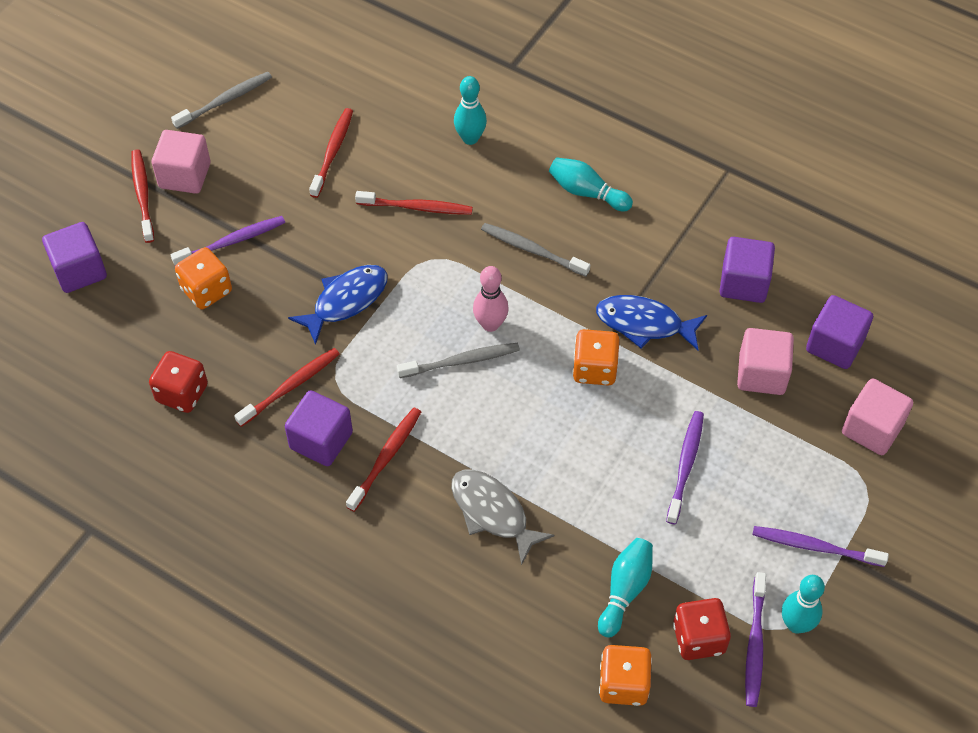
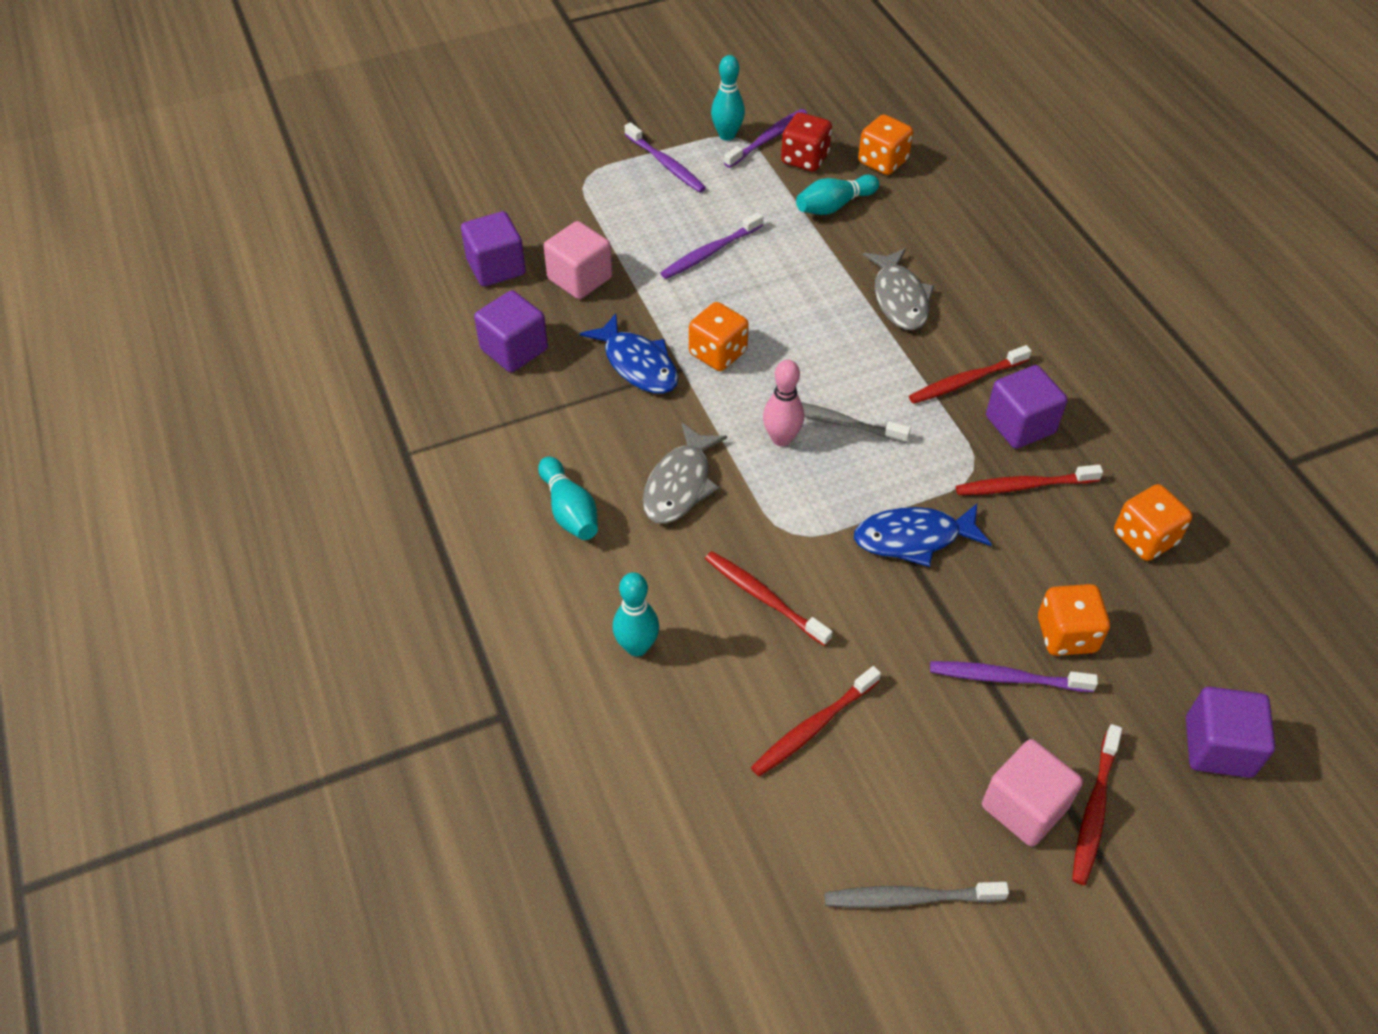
camera: 145 degrees left, 5 degrees down
(182, 393) = (1144, 538): red dice -> orange dice
(531, 250) = (680, 484): grey toothbrush -> grey fish
(872, 429) = (539, 204): pink cube -> none

